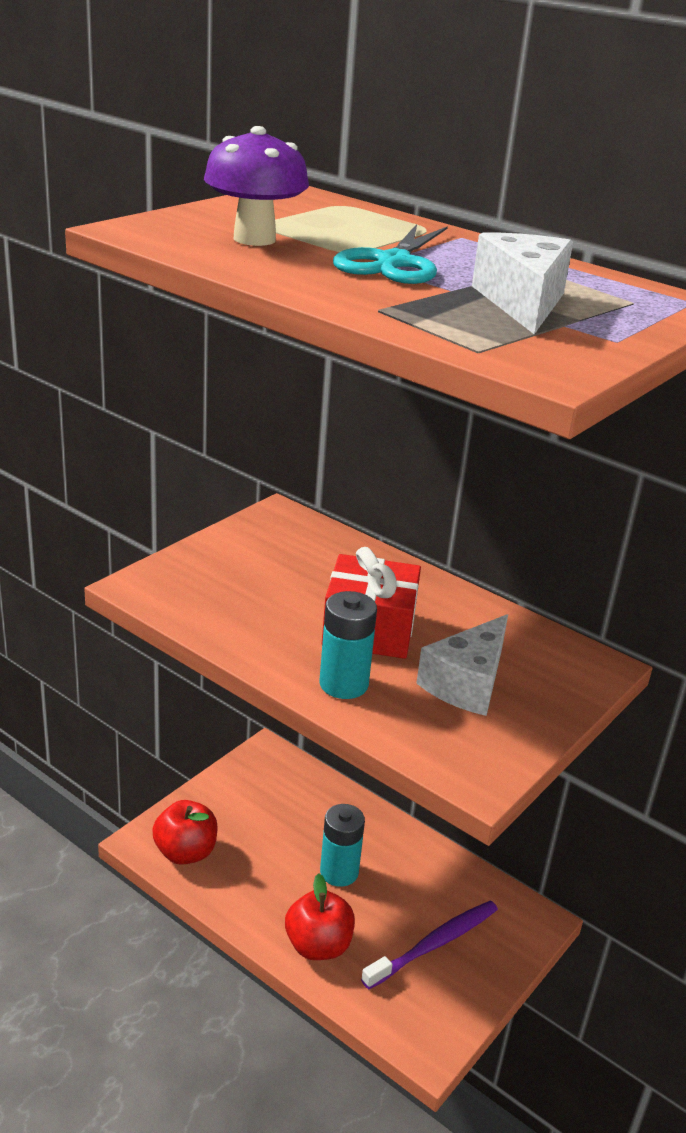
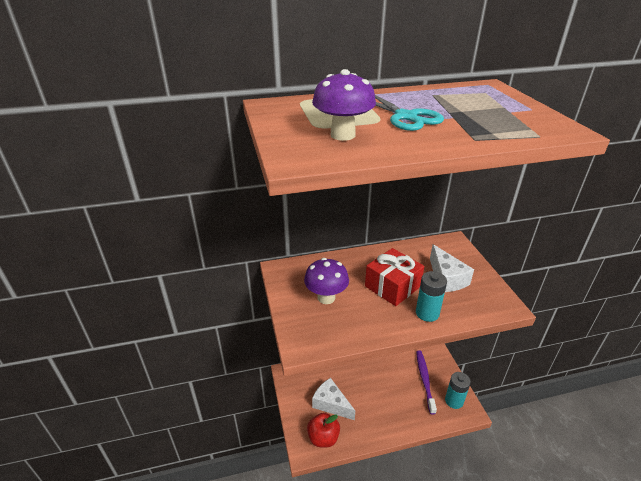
camera: 50 degrees left, 5 degrees up
(264, 574) = (326, 297): none -> purple mushroom
(318, 945) = (404, 418): red apple -> none
(339, 872) = (371, 388): turquoise battery -> turquoise battery (454, 401)
(522, 302) = (477, 110): white cheese -> white cheese (331, 404)

